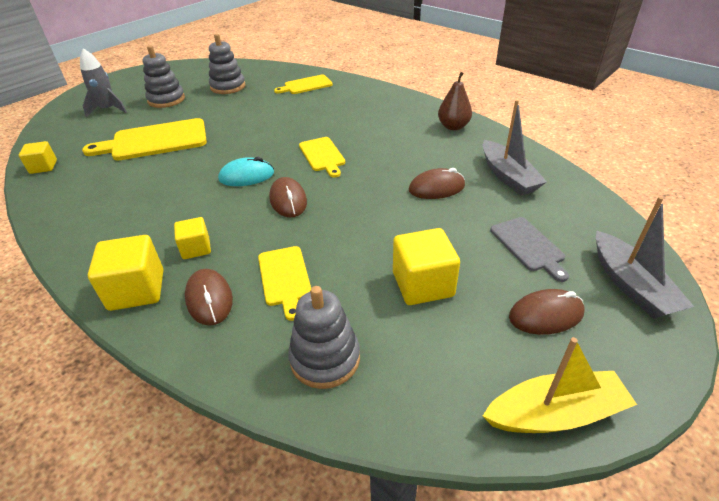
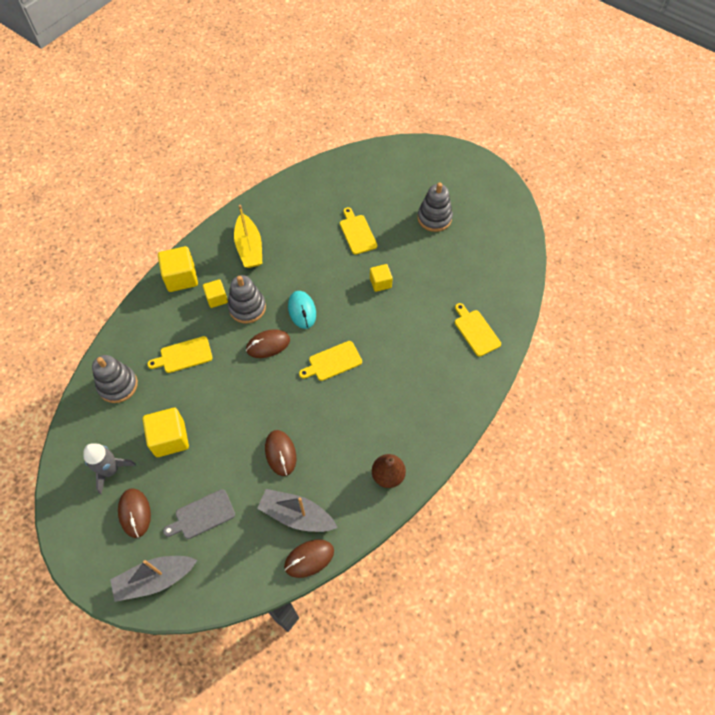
camera: 85 degrees right, 20 degrees up
(43, 167) = (318, 175): yellow cube -> yellow cube (380, 283)
(108, 110) = (412, 181): grey rocket -> grey rocket (111, 470)
(155, 141) = (357, 233): yellow cutting board -> yellow cutting board, size x0.58
(209, 299) = (169, 317): brown mouse -> brown mouse (309, 558)
(228, 87) = (467, 261): grey stacking toy -> grey stacking toy (247, 307)
(508, 176) = (296, 515): grey boat -> grey boat turned 45 degrees clockwise
(555, 413) = (66, 503): yellow boat -> yellow boat (249, 248)

